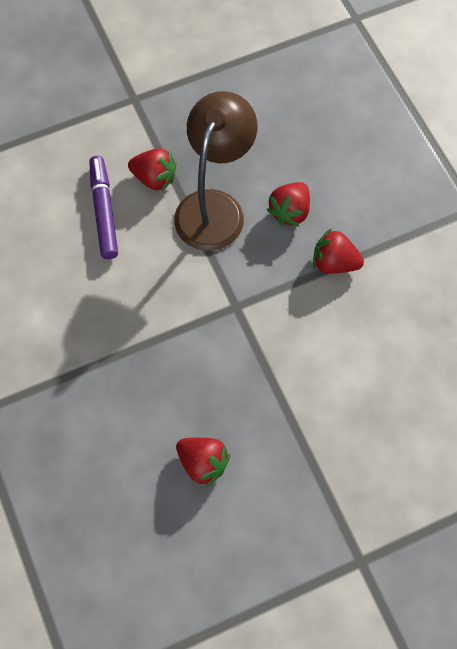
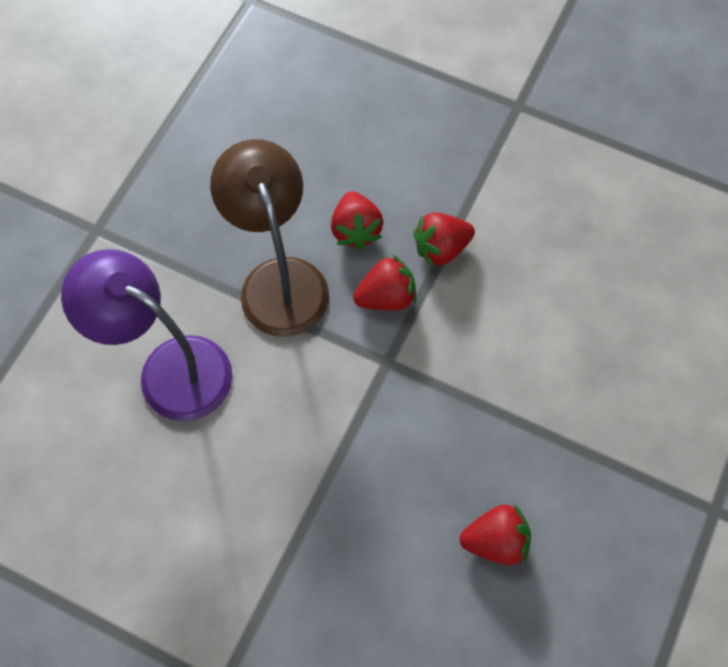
camera: 40 degrees left, 0 degrees up
(104, 212) = (169, 368): purple marker -> purple lamp
(154, 178) = (191, 295): red strawberry -> red strawberry (386, 297)

